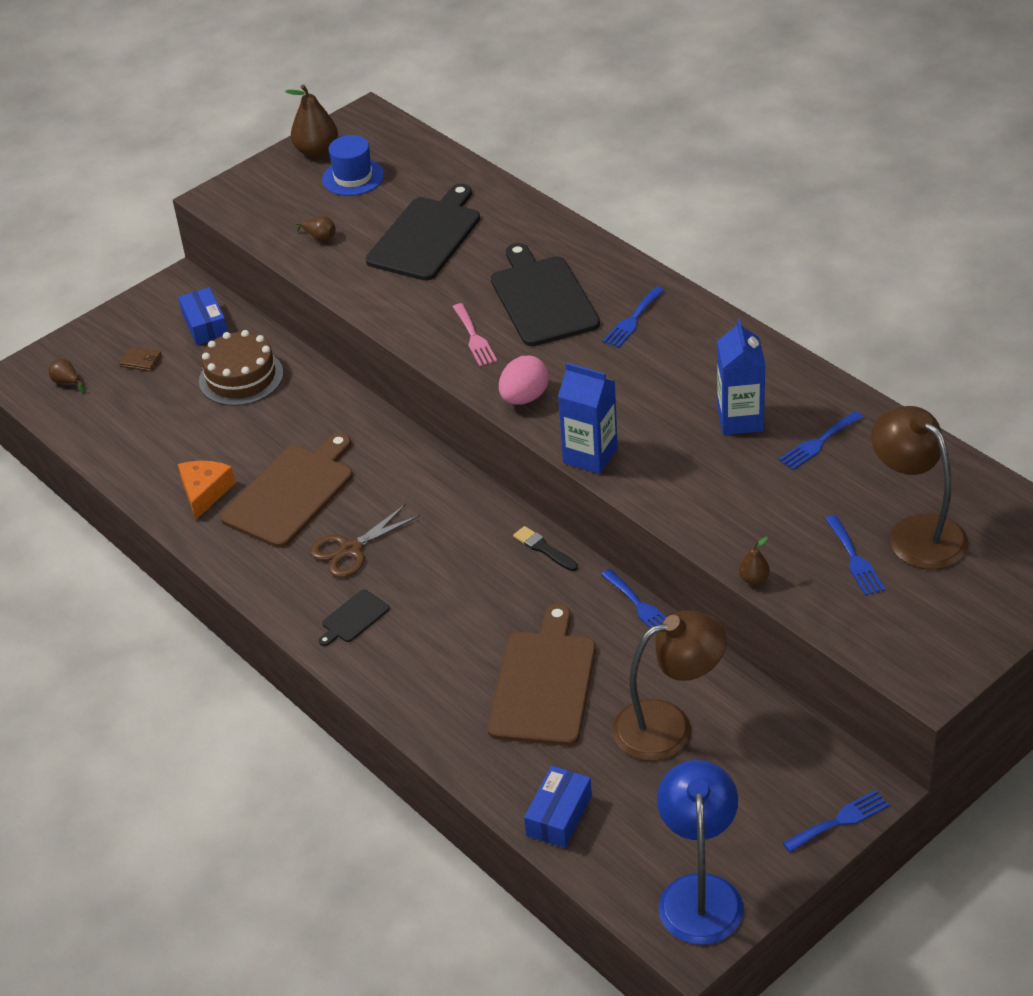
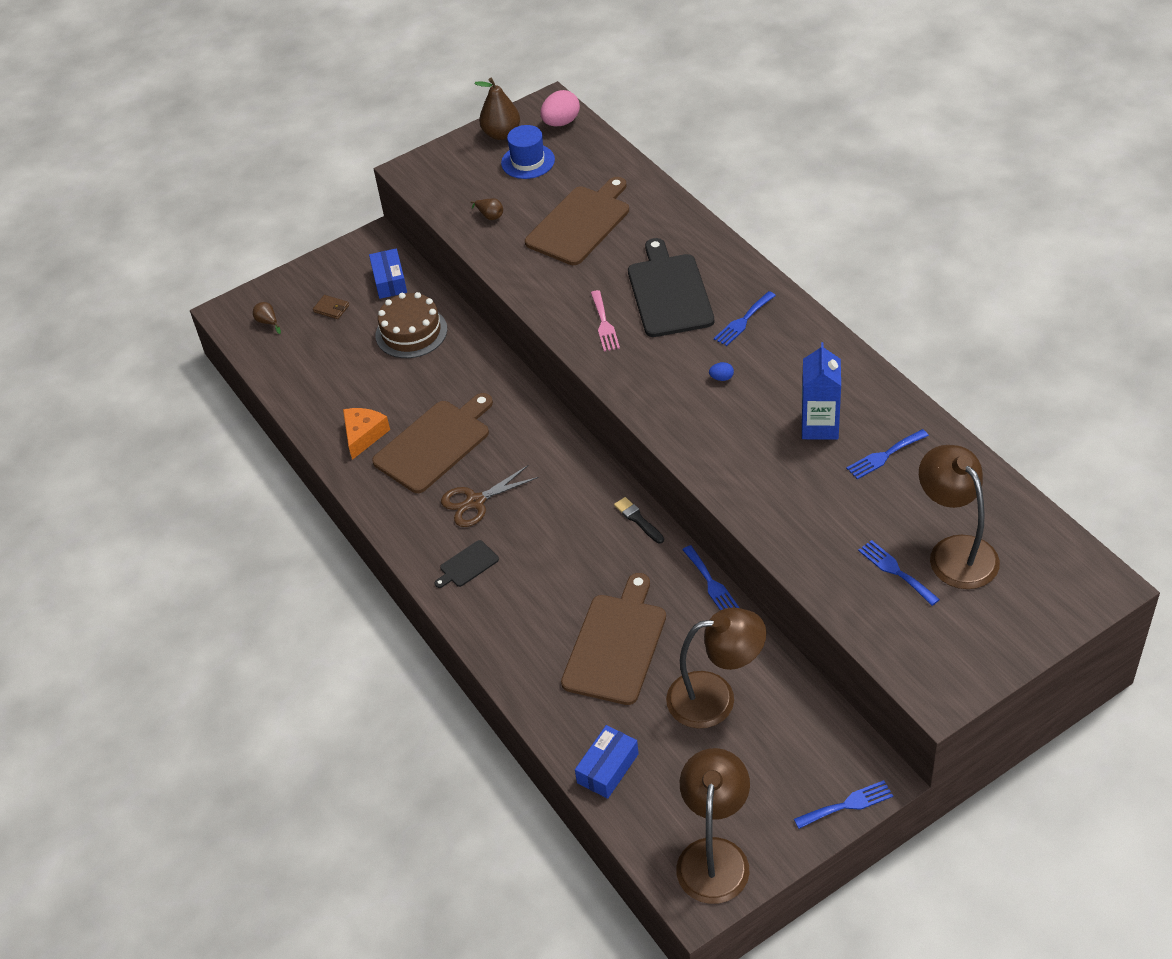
camera: 10 degrees right, 5 degrees up
(426, 236) = (580, 223): black cutting board -> brown cutting board
(524, 398) = (637, 385): pink egg -> pink egg (561, 122)
(590, 455) = (683, 446): blue carton -> none
(619, 381) = (721, 378): none -> blue egg
(699, 893) = (714, 855): blue lamp -> brown lamp
(754, 579) = (803, 579): brown pear -> none
(854, 559) = (895, 571): blue fork -> blue fork turned 150 degrees clockwise

